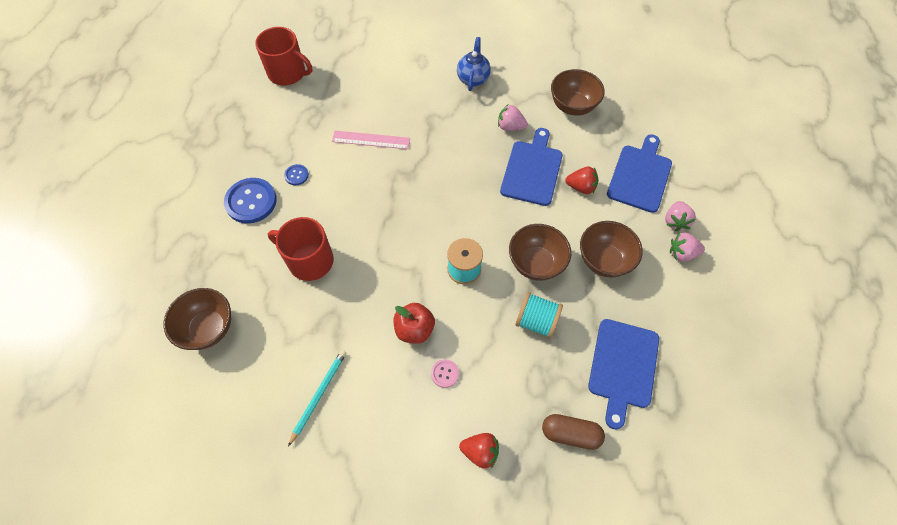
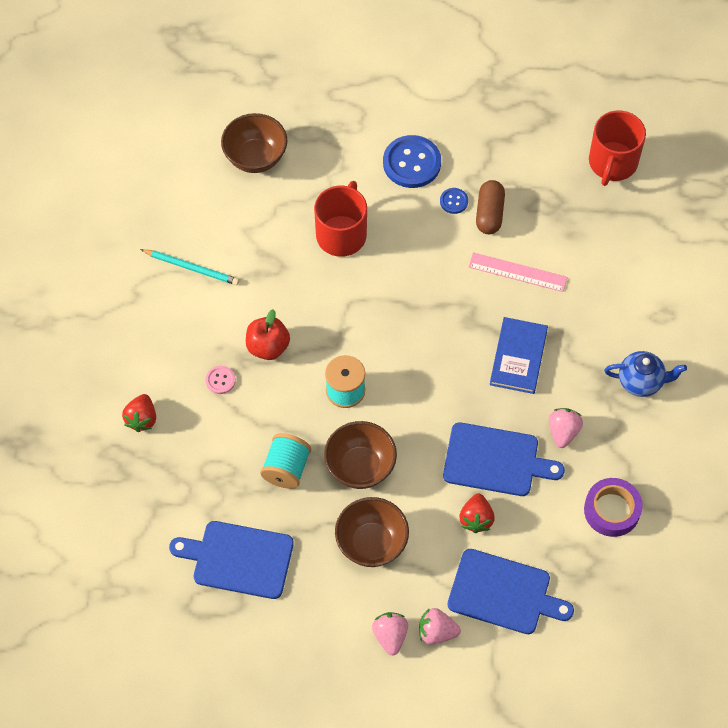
camera: 85 degrees right, 0 degrees up
(371, 140) = (517, 272): pink ruler -> pink ruler turned 75 degrees counterclockwise
(445, 147) = (518, 357): none -> blue book
(570, 434) = (163, 504): brown capsule -> brown capsule (489, 214)
(572, 106) = (612, 510): brown bowl -> purple tape

